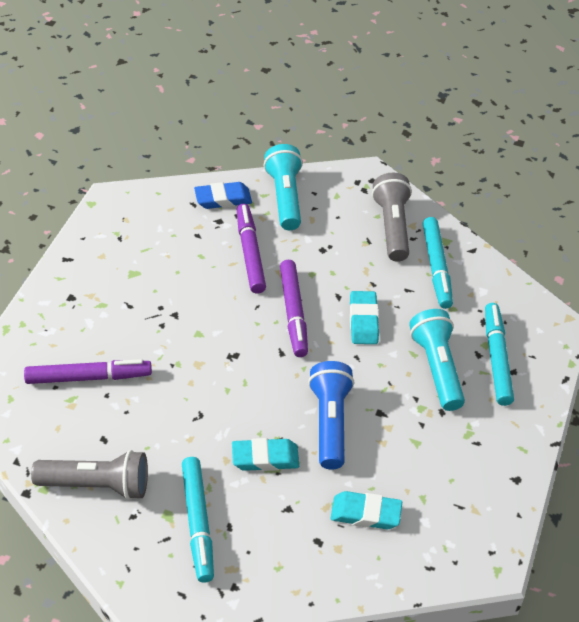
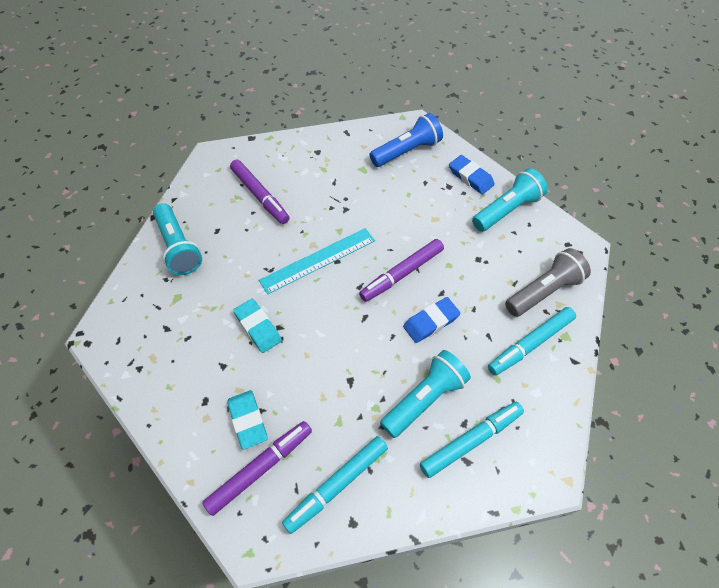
camera: 60 degrees right, 10 degrees up
(97, 485) = (178, 247): grey flashlight -> turquoise flashlight
(198, 523) = (179, 318): turquoise marker -> turquoise marker (337, 485)
(222, 369) = (318, 260): none -> turquoise ruler
(250, 253) = (435, 219): purple marker -> purple marker (260, 468)
(330, 423) = (317, 351): blue flashlight -> blue flashlight (407, 151)
(363, 321) = (431, 322): turquoise eraser -> blue eraser

